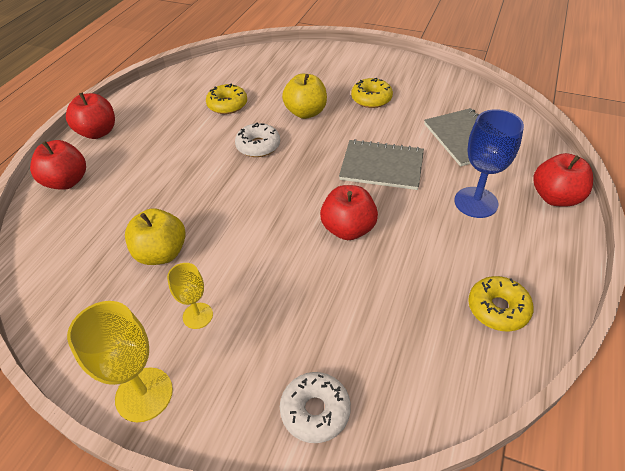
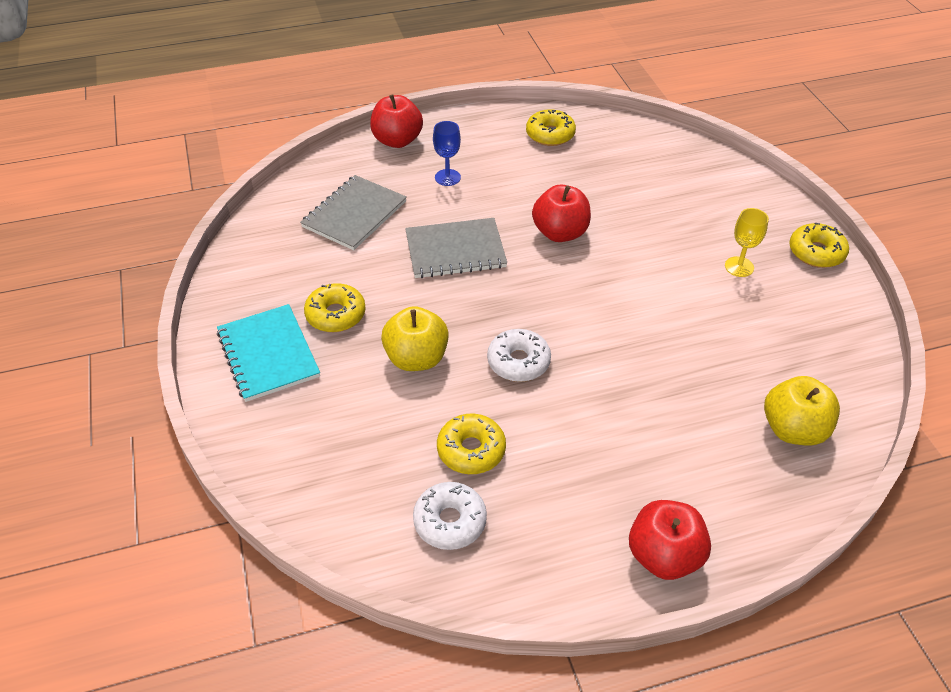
camera: 130 degrees left, 0 degrees up
(67, 181) = (758, 498): red apple -> none
(144, 394) = (816, 252): yellow goblet -> yellow donut
(162, 253) = (724, 331): yellow apple -> yellow apple (793, 429)
(315, 411) = (718, 176): white donut -> white donut (450, 521)
(364, 70) = (268, 354): none -> turquoise notebook
(382, 166) = (455, 250): grey notebook -> grey notebook turned 75 degrees counterclockwise
(476, 202) = (447, 177): blue goblet -> blue goblet, size x0.60

